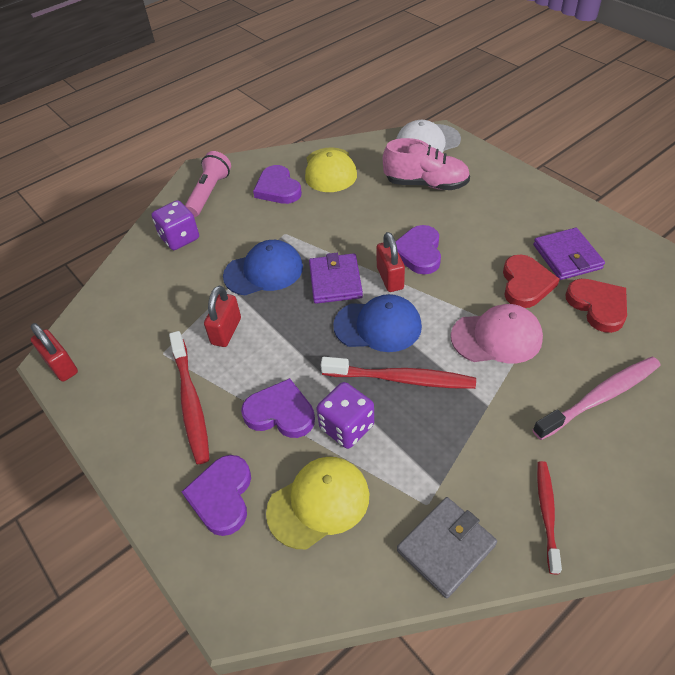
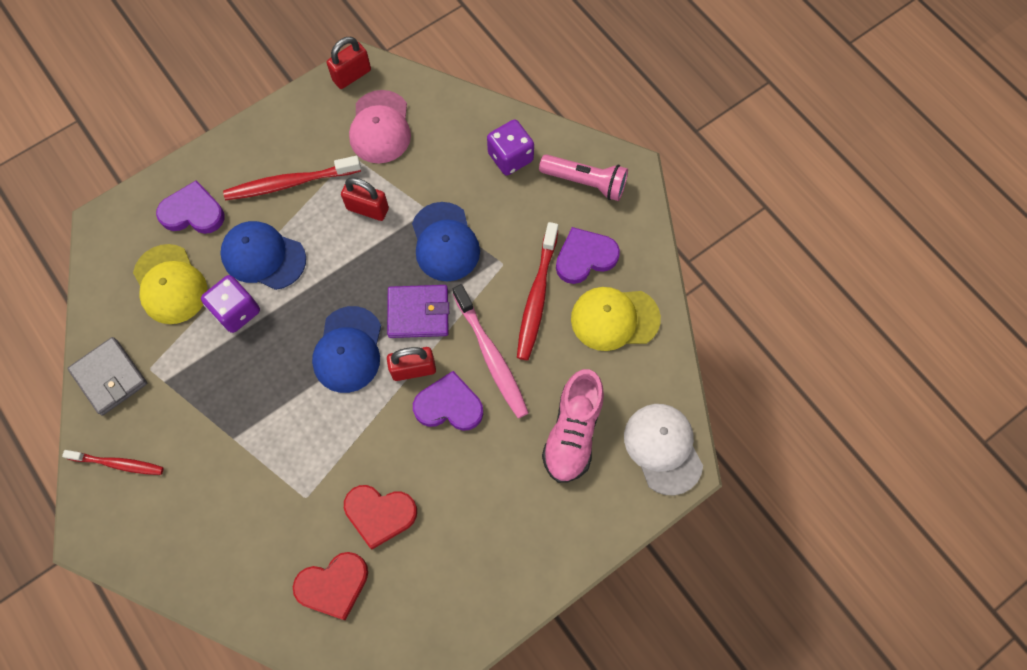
camera: 90 degrees right, 20 degrees up
(280, 412) = (263, 256): purple heart -> blue cap
(401, 379) = (278, 364): red toothbrush -> red toothbrush (537, 297)
(496, 337) = (311, 465): pink cap -> pink cap (380, 127)
(567, 257) = (415, 574): purple wallet -> none
(600, 397) = (219, 547): pink toothbrush -> pink toothbrush (491, 356)

